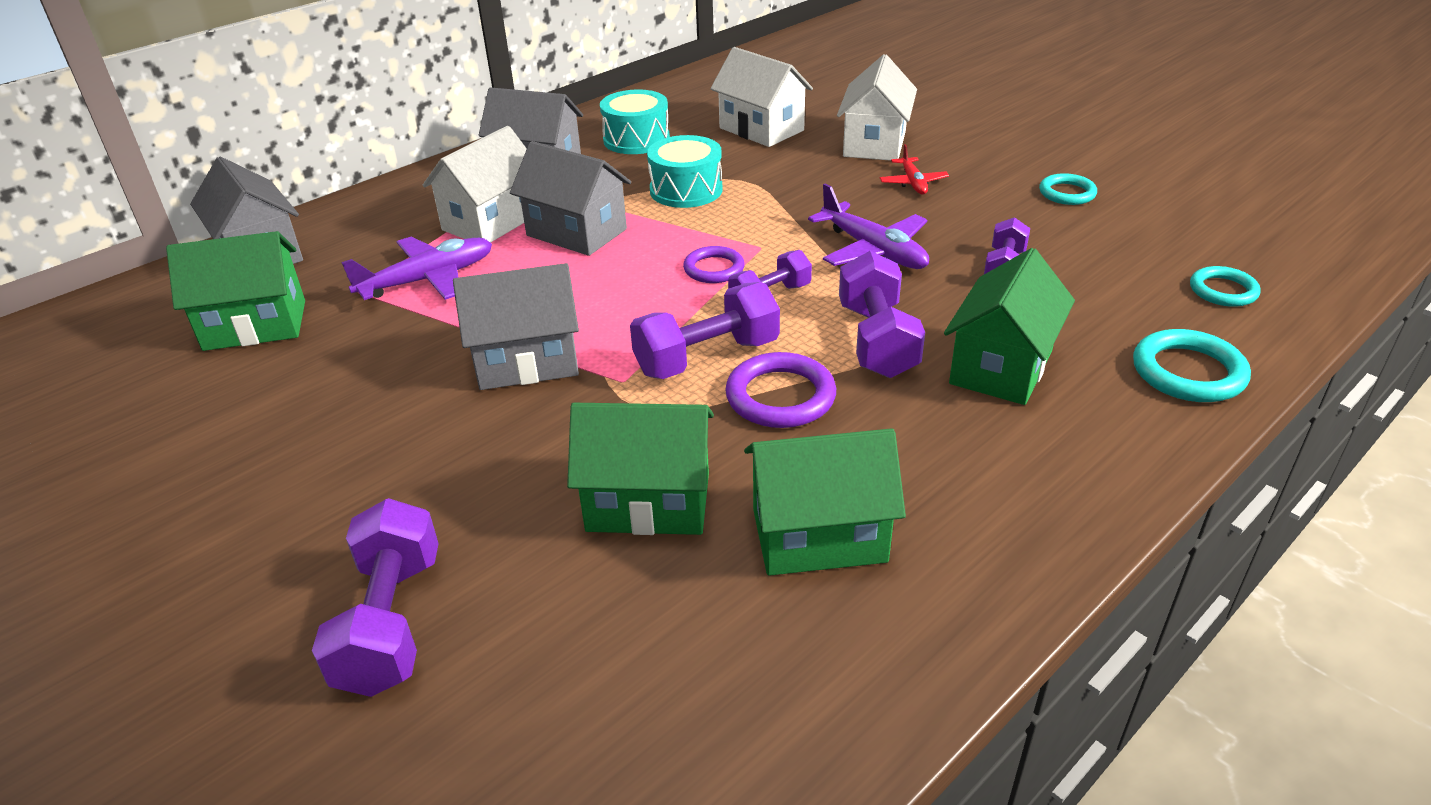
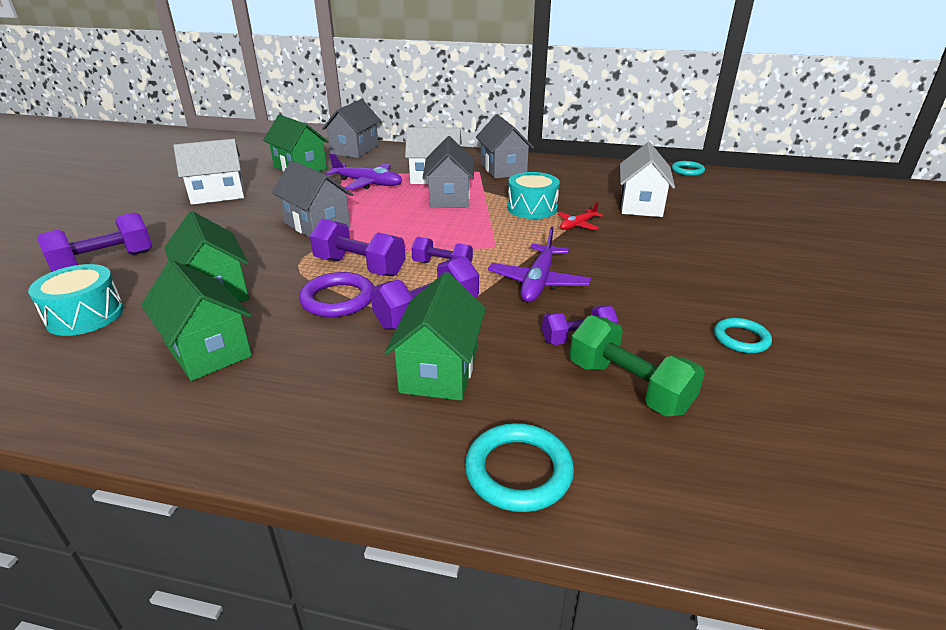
camera: 55 degrees right, 5 degrees down
(636, 139) = (569, 180): turquoise drum -> turquoise drum (85, 315)
(714, 269) = (454, 241): purple ring -> none
(875, 144) = (685, 243): white house -> white house (218, 194)
(913, 182) = (652, 271): red plane -> red plane (578, 225)
(1001, 367) = (439, 370): green house -> green house turned 75 degrees counterclockwise
(1101, 274) = (628, 387): none -> green dumbbell
(1223, 291) = (687, 467): turquoise ring -> turquoise ring (687, 171)

